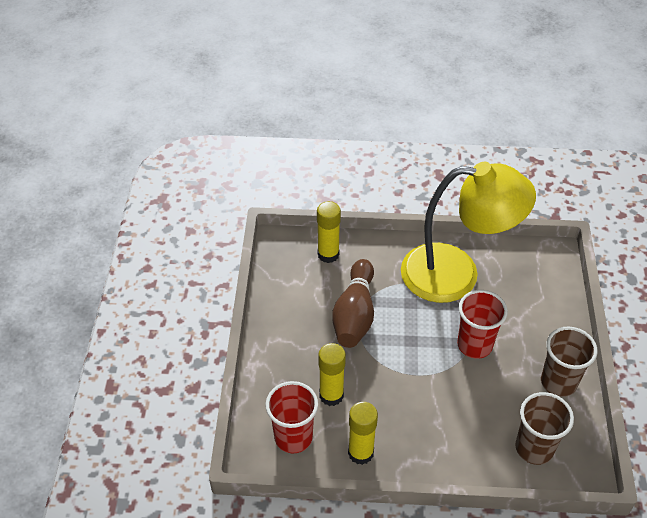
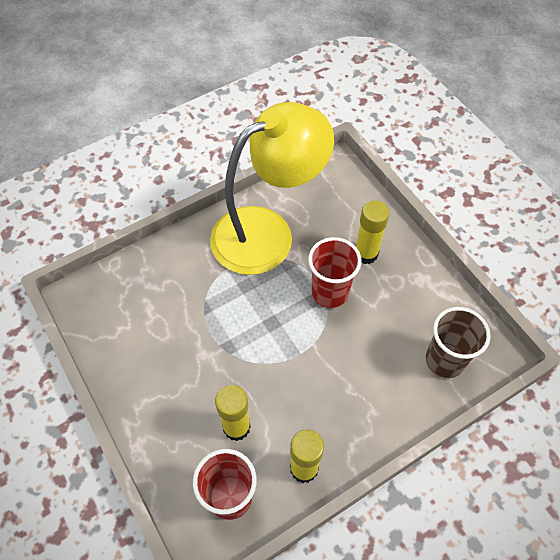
camera: 35 degrees left, 10 degrees up
(328, 254) = (134, 281): yellow glue stick -> yellow glue stick (366, 254)
(355, 314) = (202, 328): brown bowling pin -> none
(558, 382) = (421, 285): brown cup -> none

